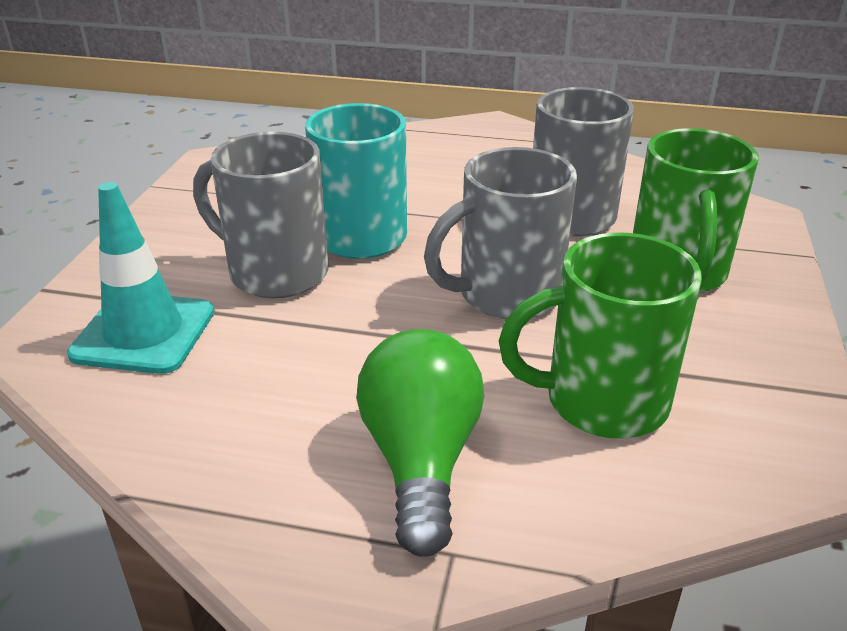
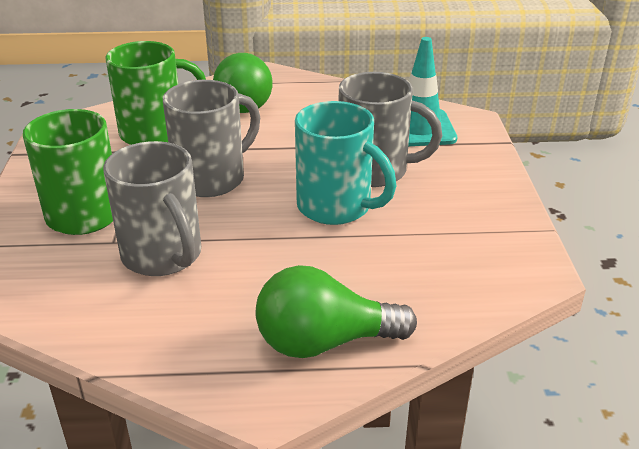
camera: 165 degrees right, 0 degrees up
(433, 142) = (324, 342): none -> green light bulb

